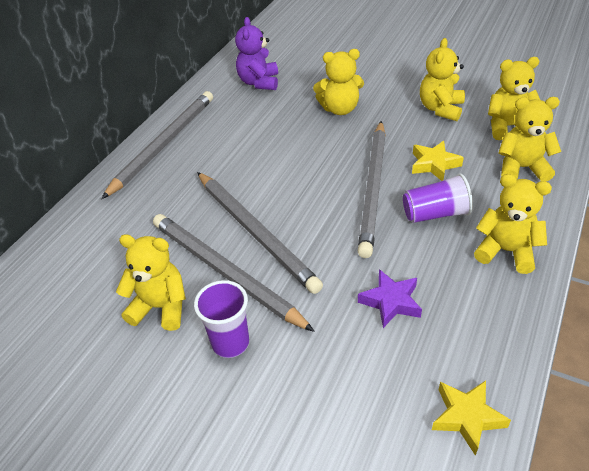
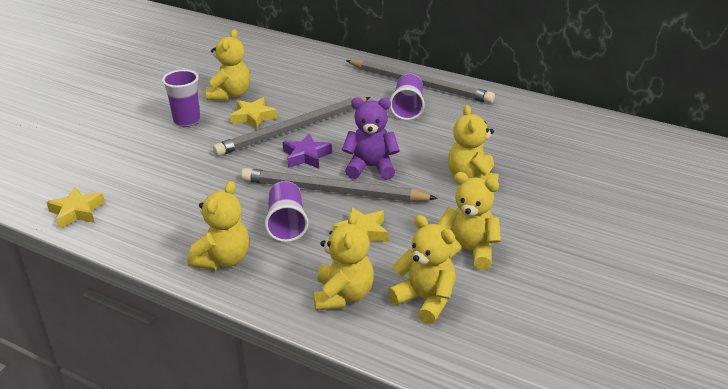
camera: 90 degrees right, 10 degrees down
(214, 150) = (408, 108): none -> purple cup
(225, 272) = (253, 117): grey pencil -> yellow star
(259, 82) = (527, 130): purple teddy bear -> purple teddy bear (371, 167)
(391, 302) = (192, 189): purple star -> purple star (306, 156)
(508, 127) = (425, 300): yellow teddy bear -> yellow teddy bear turned 45 degrees counterclockwise

